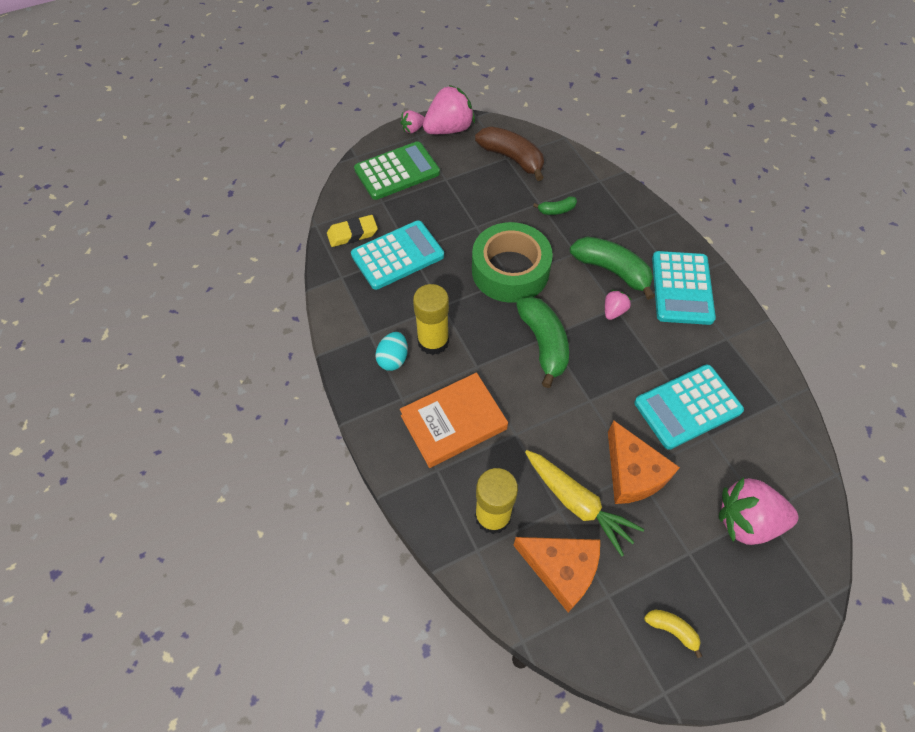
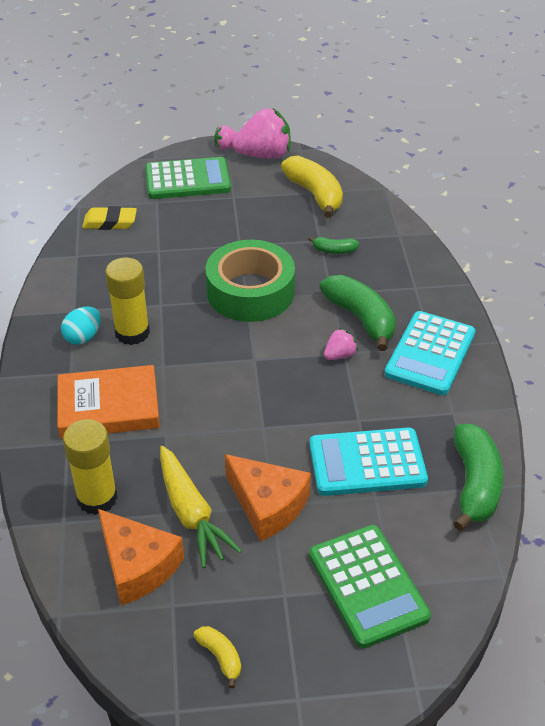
camera: 20 degrees right, 15 degrees down
(397, 255) = (143, 251): turquoise calculator -> none
(512, 158) = (315, 194): brown banana -> yellow banana
(543, 344) = (245, 364): green banana -> green banana (475, 484)
(632, 473) = (267, 505): orange cheese -> orange cheese turned 45 degrees counterclockwise
(746, 521) = (367, 586): pink strawberry -> green calculator

